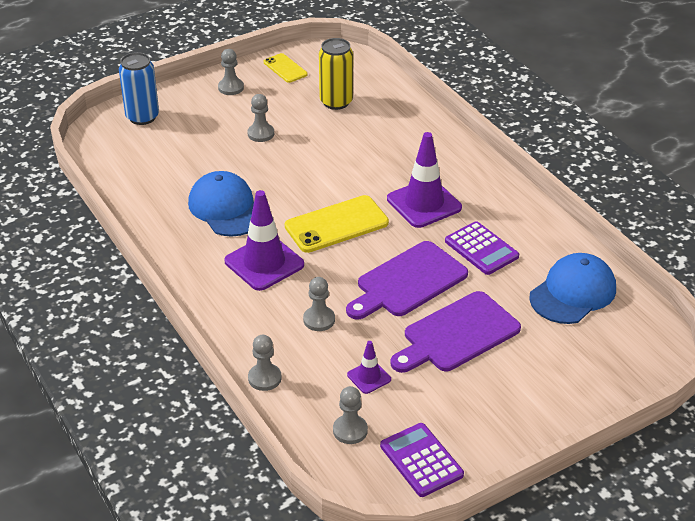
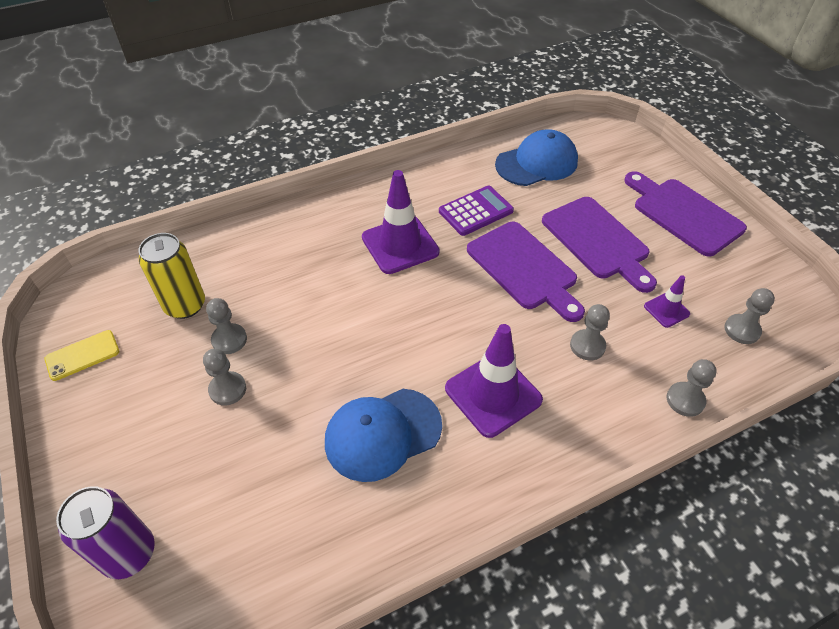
camera: 85 degrees left, 10 degrees up
(142, 117) = (129, 553): blue can -> purple can
(231, 88) = (100, 423): grey pawn -> grey pawn (229, 340)
(336, 224) = (427, 320): yellow phone -> none
(421, 460) = (764, 281): purple calculator -> none
(517, 407) = (684, 214): none -> purple cutting board
(573, 293) = (537, 163): blue cap -> blue cap turned 105 degrees clockwise

